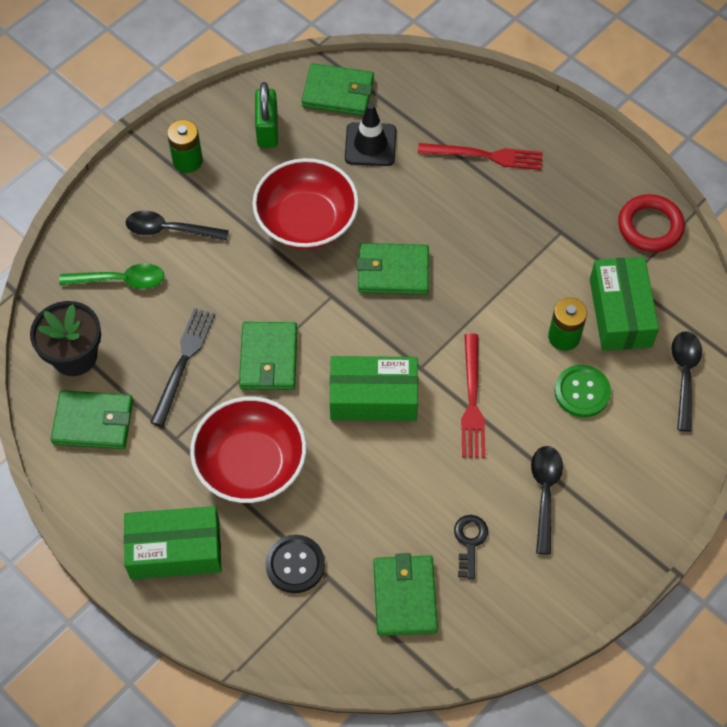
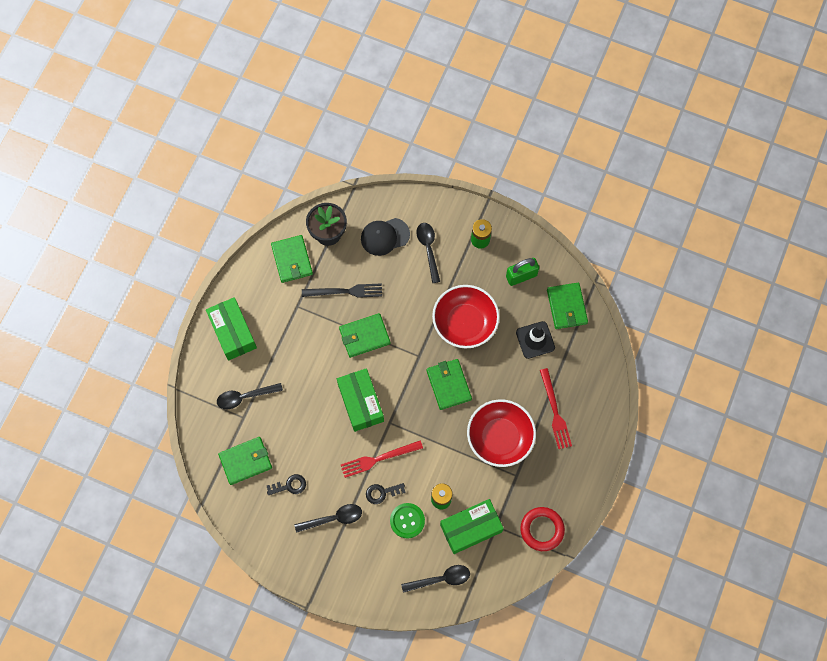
camera: 70 degrees right, 10 degrees up
(120, 280) = (385, 236): green spoon -> black cap
(251, 464) = (296, 351): red bowl -> red bowl (500, 437)
(295, 564) = (245, 397): black button -> black spoon
(527, 412) = (382, 493): none -> black key

